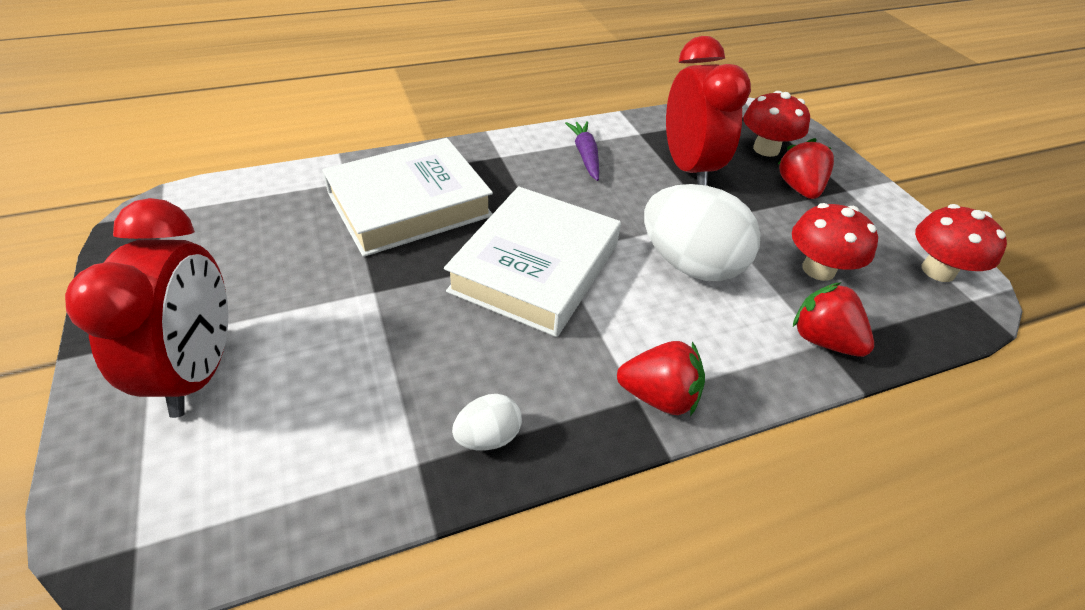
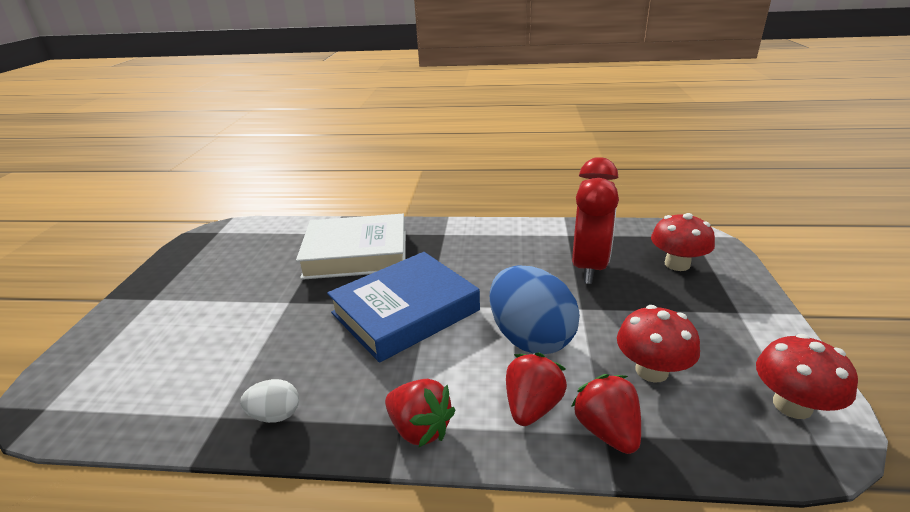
camera: 30 degrees right, 15 degrees down
(198, 371) = (157, 323): red clock -> none
(535, 267) = (405, 311): white book -> blue book
(585, 155) = (508, 243): purple carrot -> none
(690, 264) = (530, 338): white egg -> blue egg
(799, 188) = (686, 301): red strawberry -> red strawberry (532, 407)

